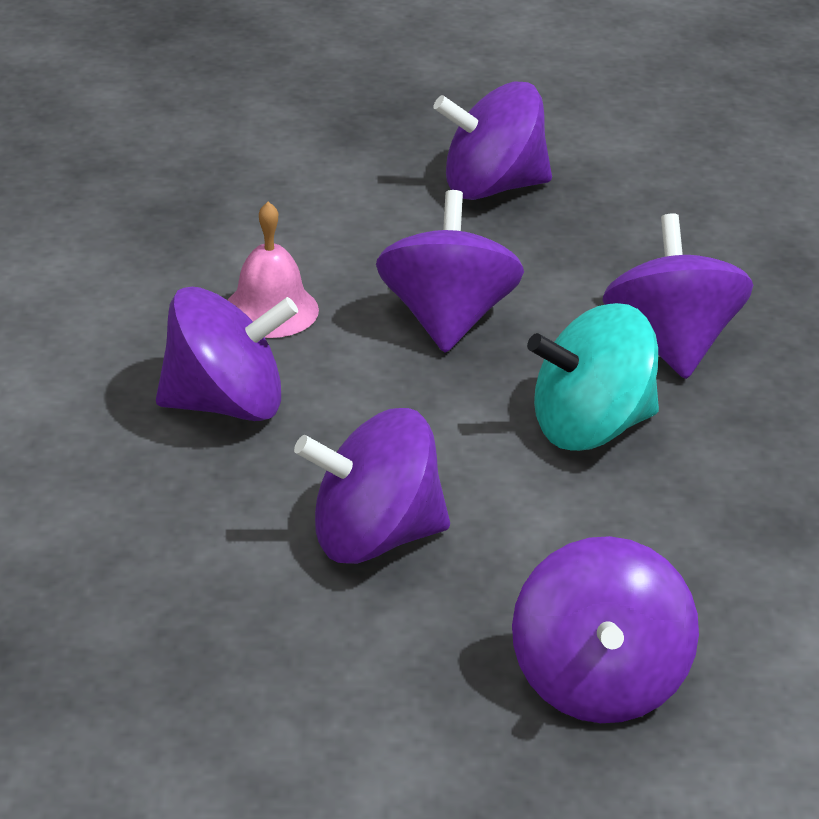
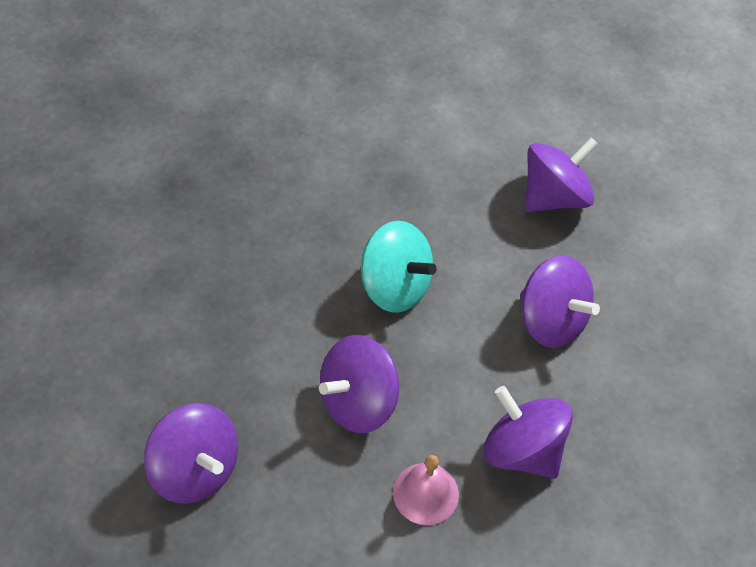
camera: 130 degrees left, 20 degrees up
(671, 344) = (294, 291): purple spinning top -> none

